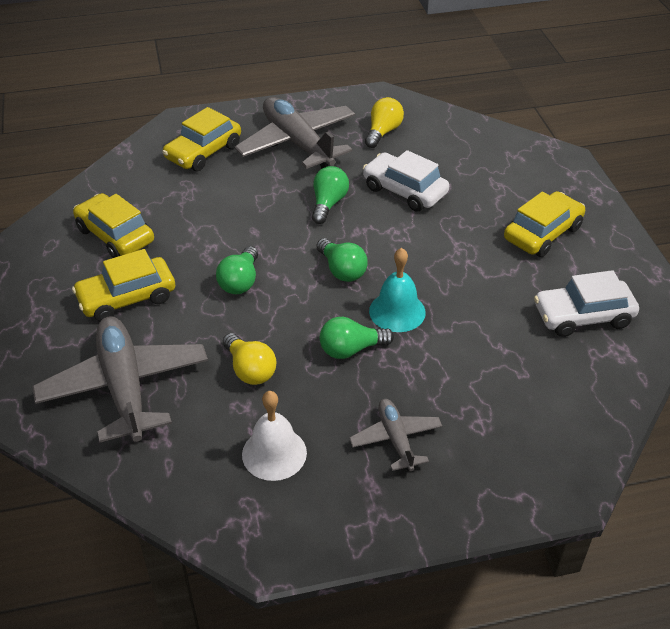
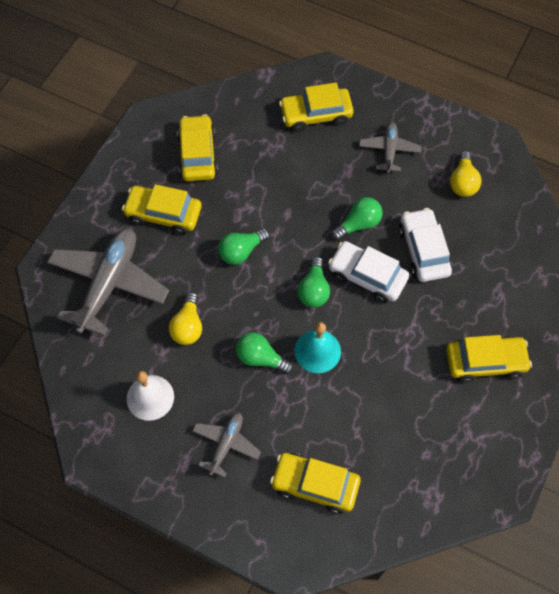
camera: 40 degrees right, 20 degrees up
(297, 143) = (389, 151): grey plane -> grey plane, size x0.53
(383, 132) = (463, 182): yellow light bulb -> yellow light bulb turned 120 degrees clockwise
(514, 413) = (315, 485): none -> yellow car
(583, 316) = (438, 451): white car -> white car (367, 276)

